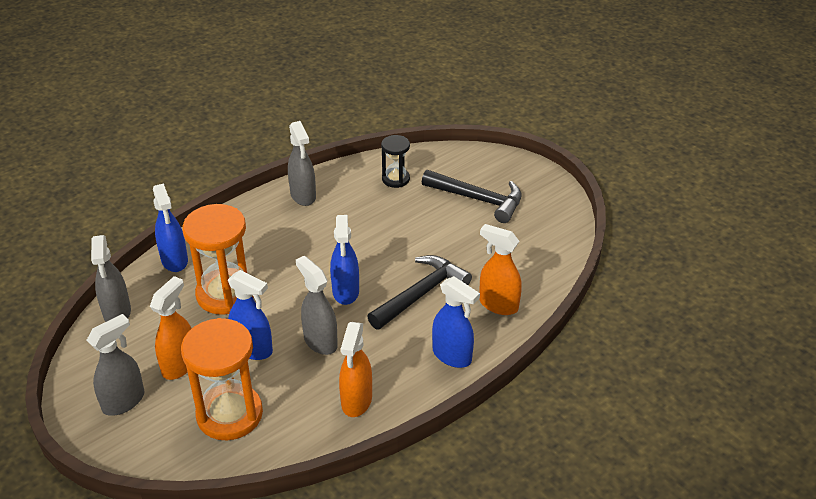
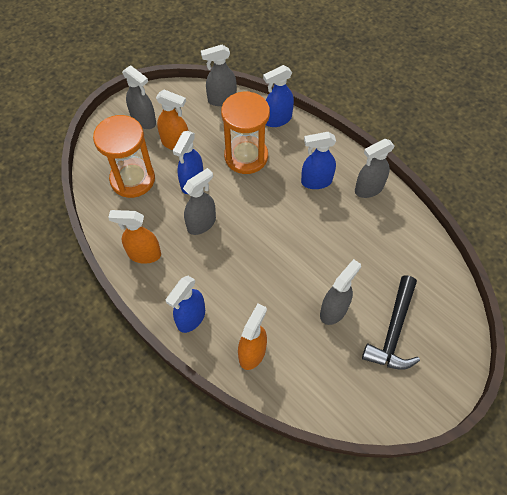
camera: 85 degrees right, 20 degrees up
(345, 292) = (256, 234): blue spray bottle -> blue spray bottle (316, 181)
(395, 179) = (408, 257): black hourglass -> none
(421, 294) = (259, 289): black hammer -> none
(452, 238) = (334, 310): none -> grey spray bottle

